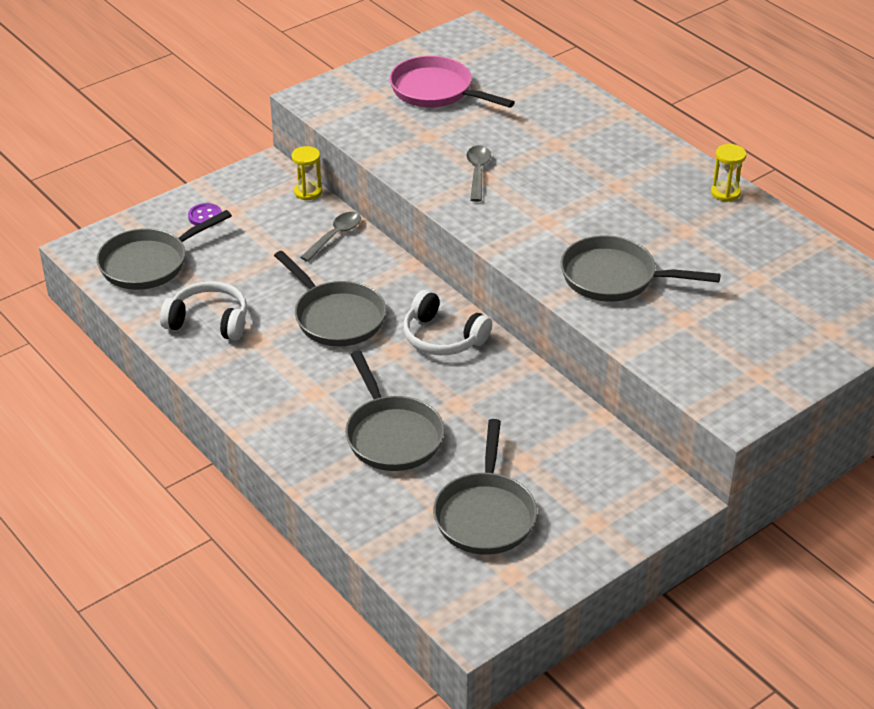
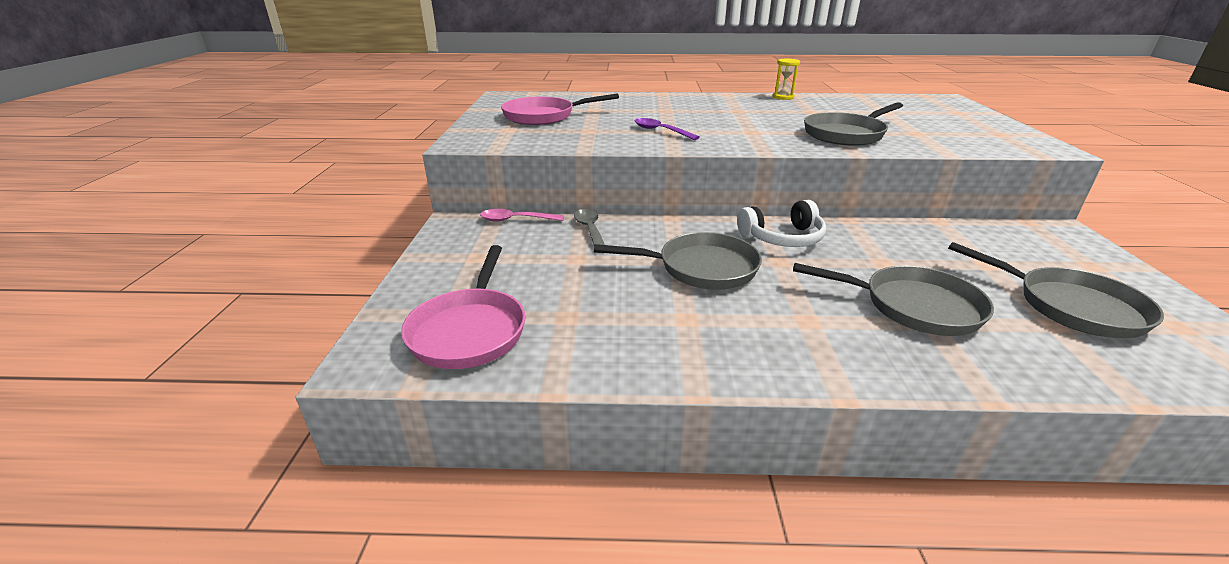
camera: 50 degrees left, 10 degrees down
(149, 263) = (469, 330): grey pan -> pink pan
(205, 216) = (459, 271): purple button -> none
(209, 321) = (619, 334): white headphones -> none
(308, 192) = (516, 220): yellow hourglass -> pink spoon
(477, 172) = (660, 131): grey spoon -> purple spoon

